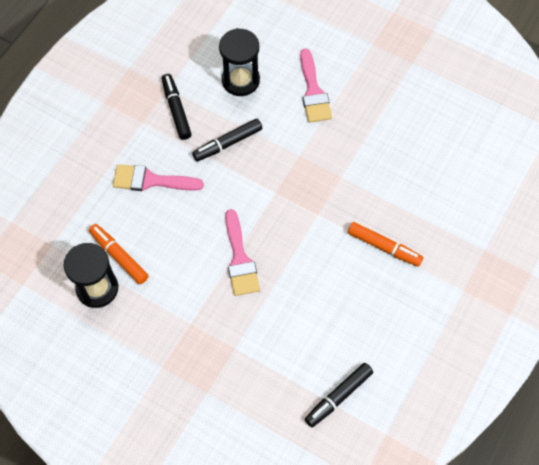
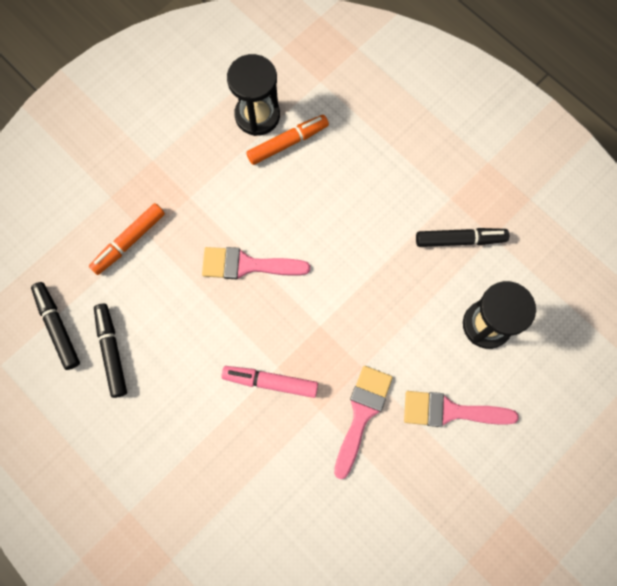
camera: 105 degrees right, 10 degrees up
(151, 180) = (371, 193): pink brush -> pink brush (362, 414)
(227, 143) = (399, 287): black marker -> black marker (112, 351)
(331, 216) = (270, 382): none -> pink marker
(384, 247) = (213, 433): orange marker -> orange marker (129, 241)

